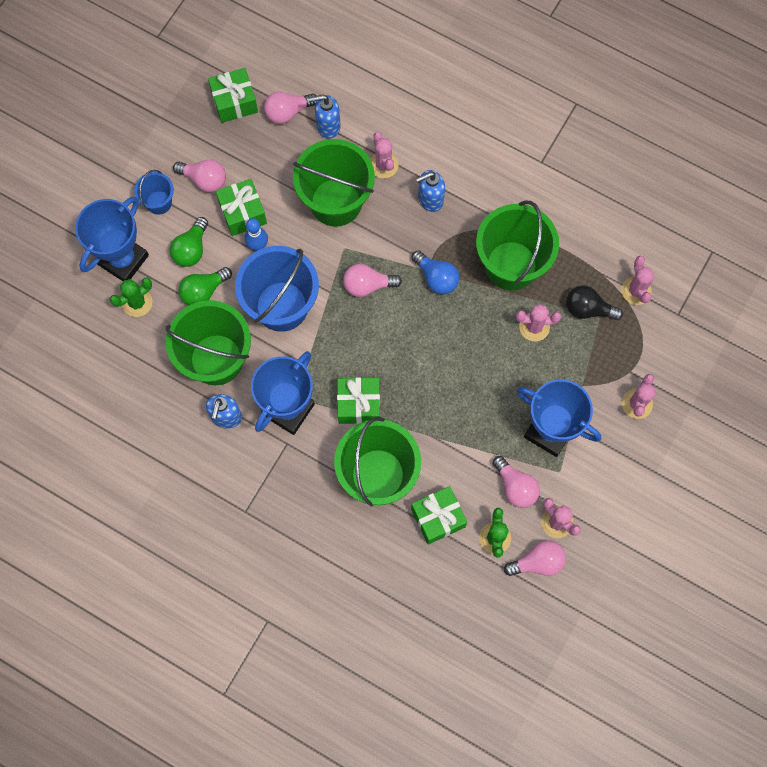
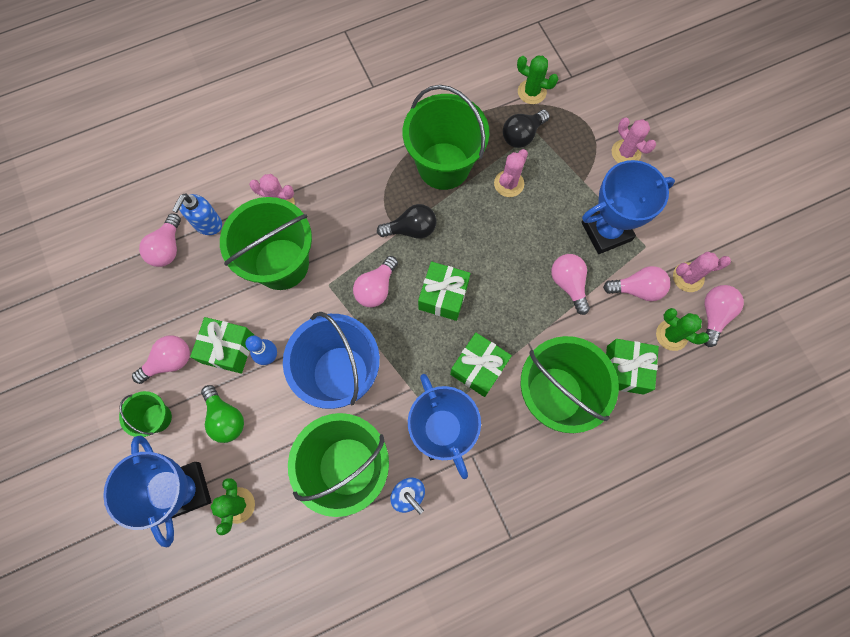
camera: 55 degrees left, 0 degrees up
(159, 202) = (157, 418): blue bucket -> green bucket
(204, 291) = (274, 434): green light bulb -> none
(234, 102) = (119, 286): green gift -> green gift (443, 296)
(430, 199) = (339, 188): blue soap dispenser -> none
(436, 278) = (411, 229): blue light bulb -> black light bulb
(479, 429) = (568, 284): none -> pink light bulb
(636, 290) = (532, 92): pink cactus -> green cactus

